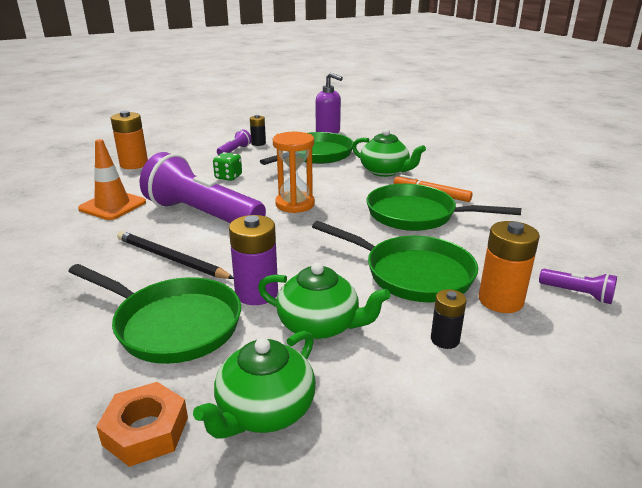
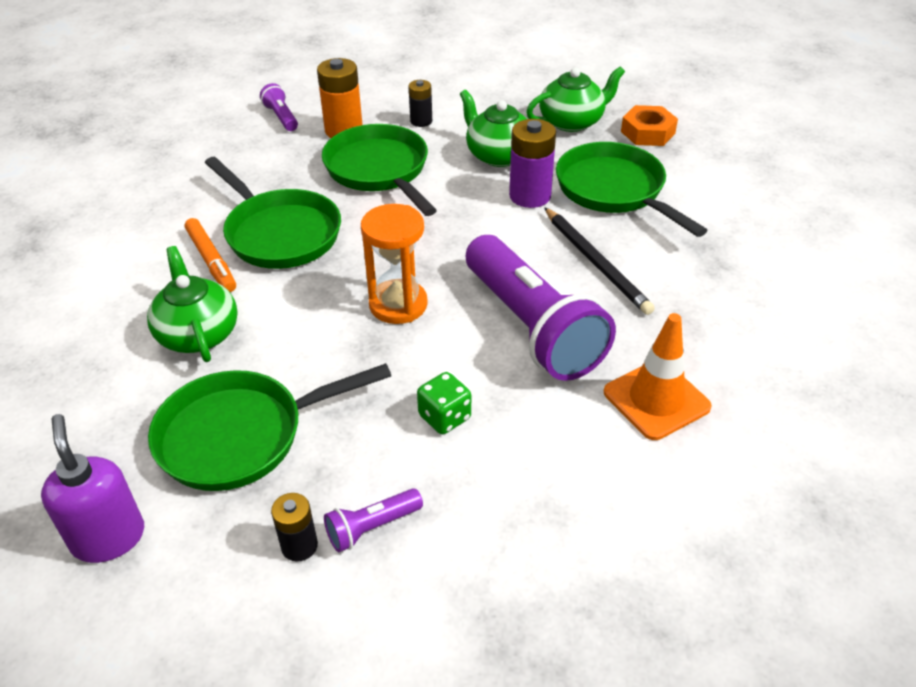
camera: 150 degrees left, 15 degrees up
(134, 164) = (602, 550): orange battery -> none

